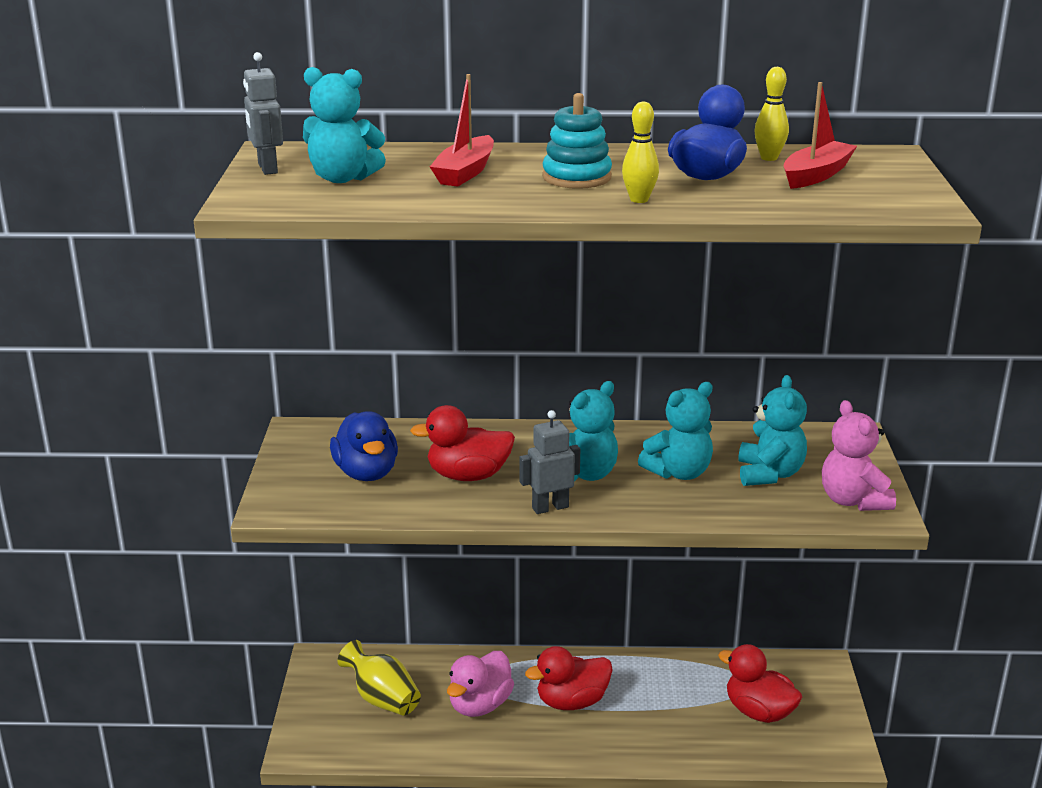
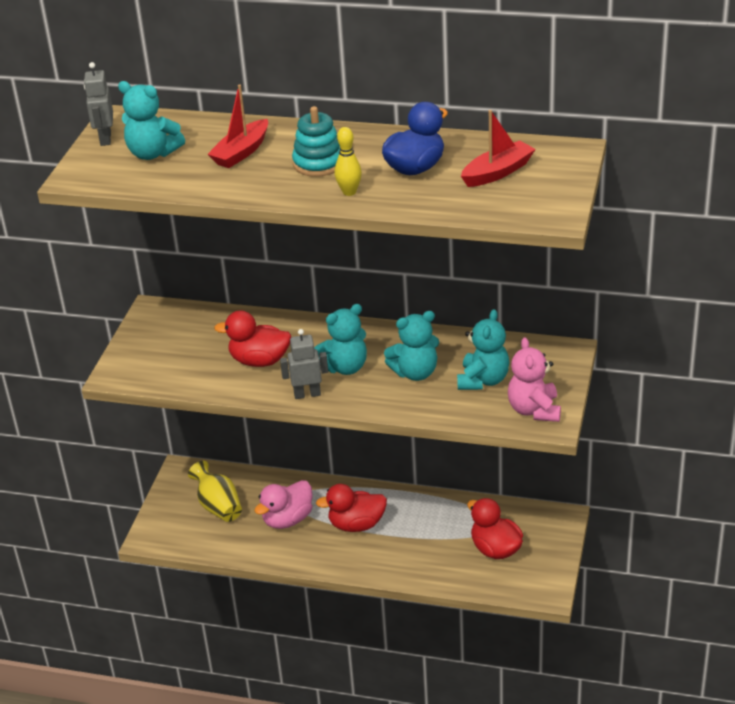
camera: 15 degrees right, 10 degrees up
(366, 473) = (188, 352): blue duck -> none
(769, 158) = (475, 149): yellow bowling pin -> none

